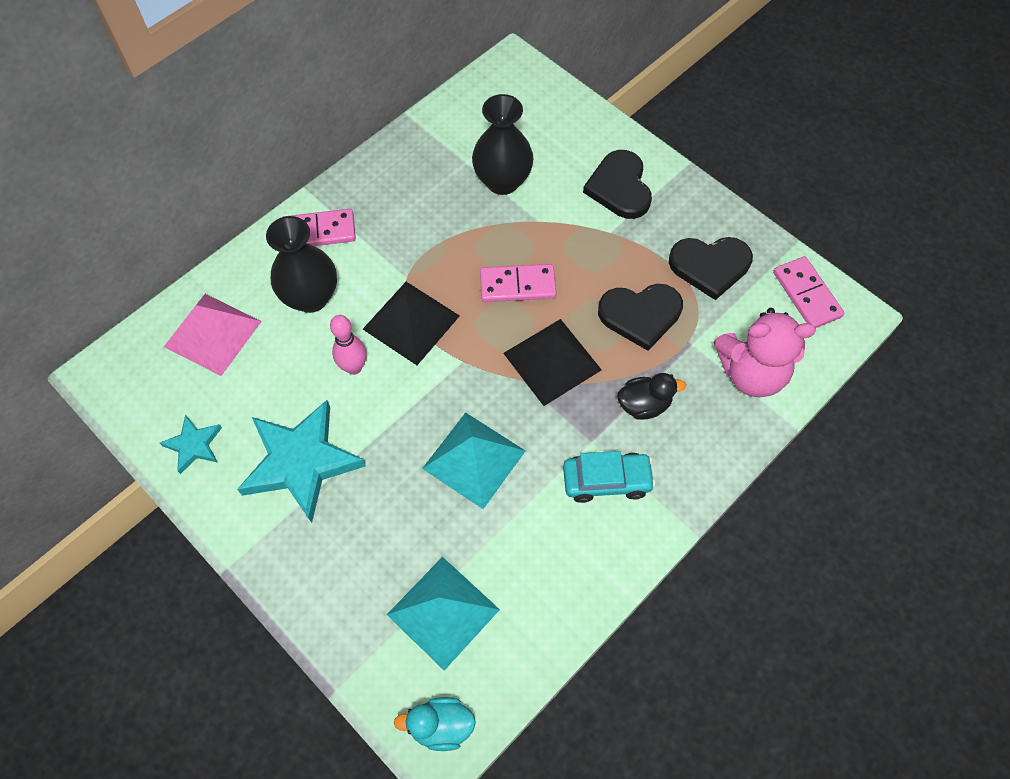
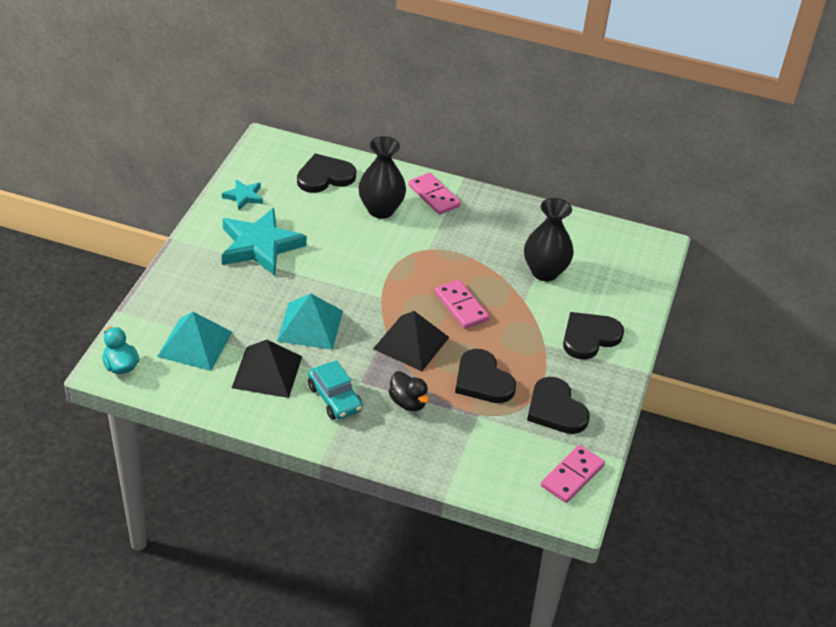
camera: 60 degrees right, 20 degrees down
(213, 333) = (325, 176): pink pyramid -> black heart
(354, 367) = (342, 247): pink bowling pin -> none
(411, 322) = (394, 262): black pyramid -> black pyramid (267, 372)
(751, 373) = (475, 458): pink teddy bear -> none

